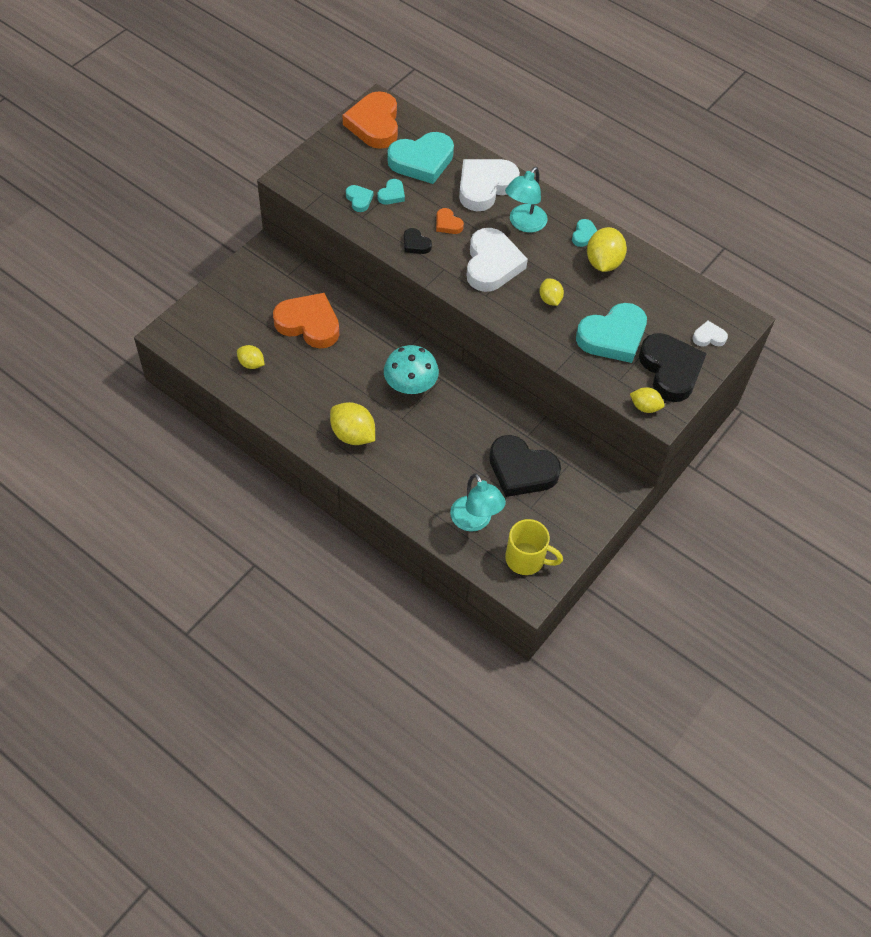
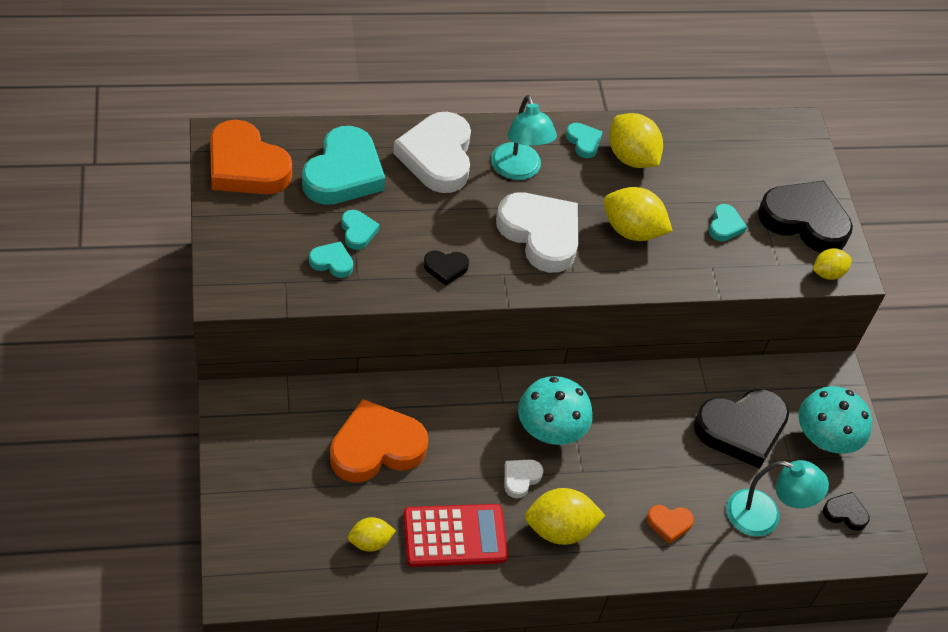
camera: 50 degrees left, 5 degrees down
(295, 394) = (454, 536): none -> red calculator
(448, 224) = (450, 223): orange heart -> orange heart (669, 524)
(526, 559) = (845, 513): yellow mug -> black heart
(550, 299) = (632, 230): yellow lemon -> yellow lemon, size x1.69
(567, 514) = (825, 438): none -> turquoise mushroom
(613, 337) = (725, 226): turquoise heart -> turquoise heart, size x0.46
(708, 337) = (794, 164): white heart -> white heart (520, 478)

